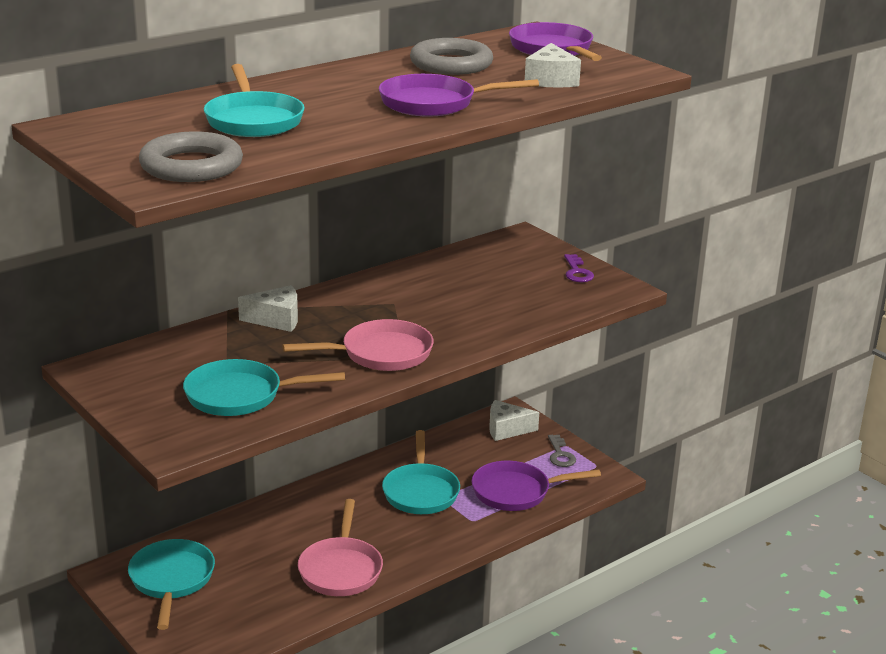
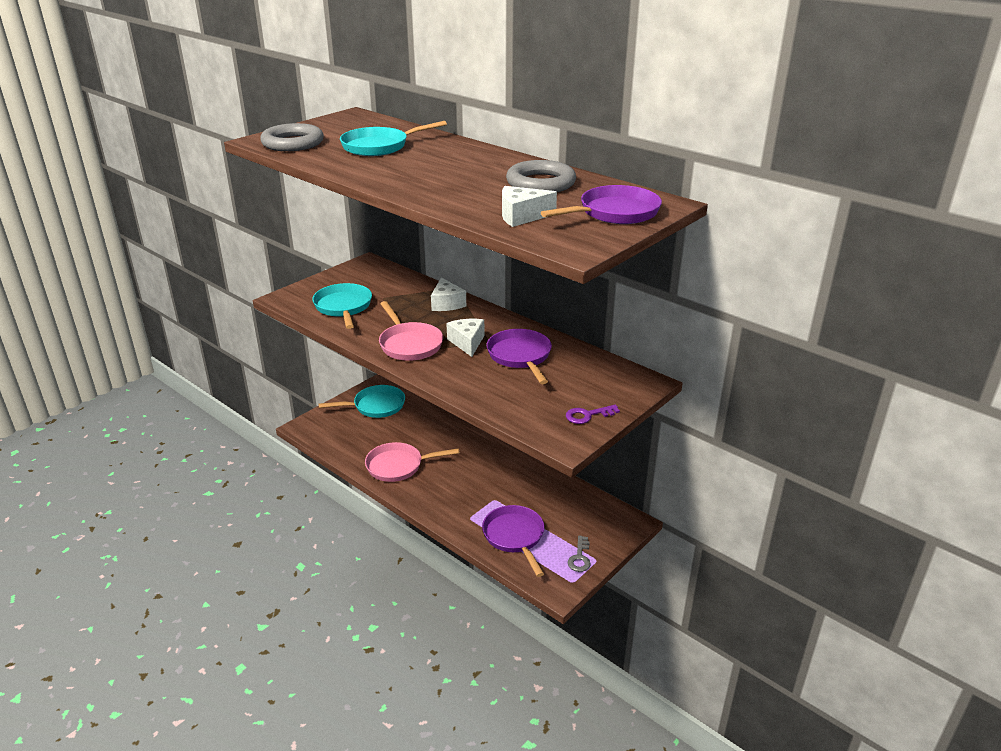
camera: 80 degrees right, 5 degrees up
(420, 492) = (498, 488): turquoise pan -> none
(434, 103) = (437, 185): purple pan -> purple pan (520, 356)
(506, 429) = (604, 522): white cheese -> white cheese (467, 342)
(560, 455) = (579, 557): grey key -> grey key turned 60 degrees counterclockwise

